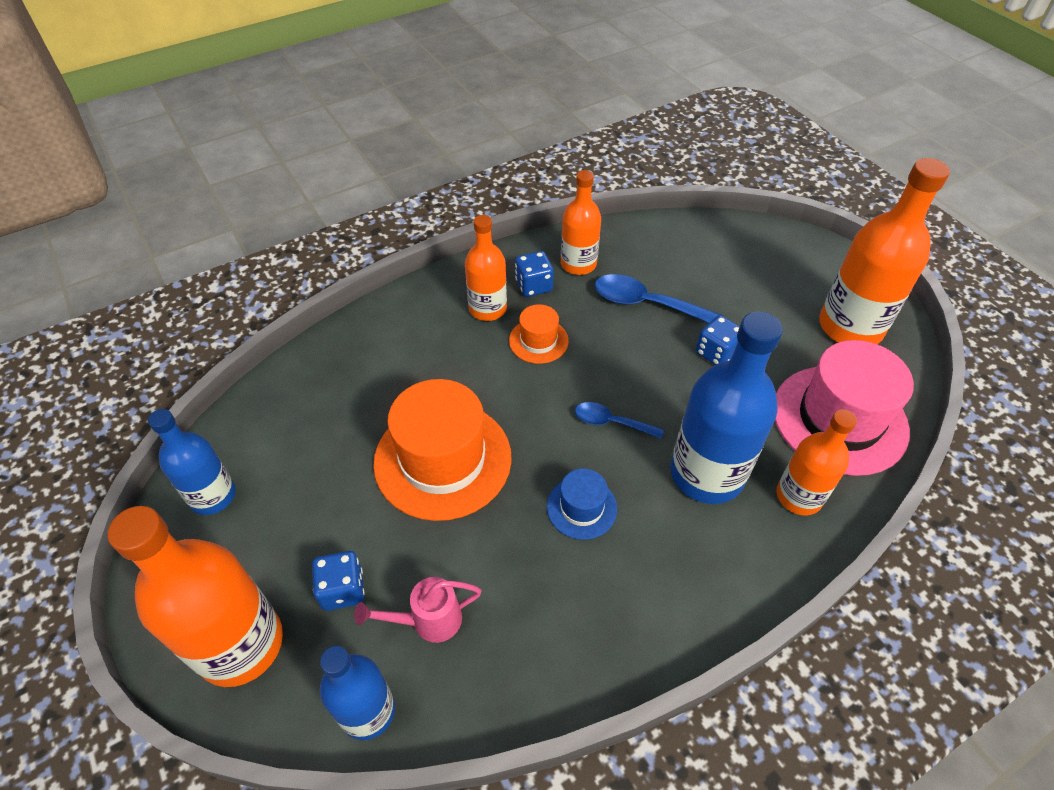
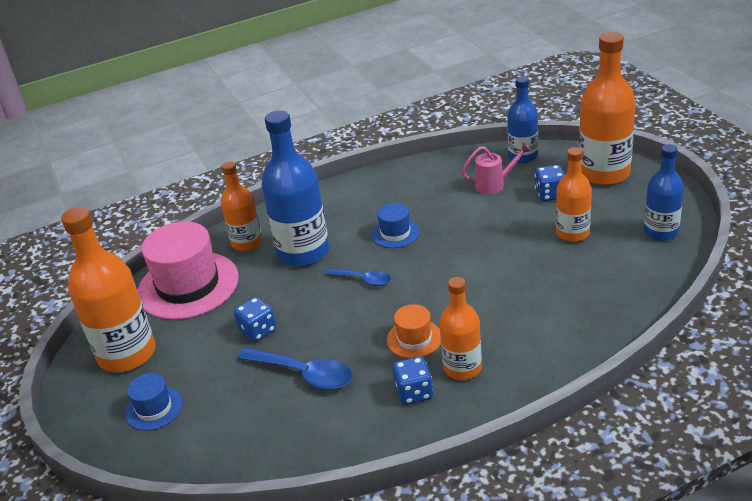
camera: 170 degrees left, 15 degrees down
(443, 459) = (494, 255): orange hat -> none
(578, 264) = (362, 417): orange bottle -> orange bottle (572, 233)
(781, 272) = (154, 408): none -> blue hat

